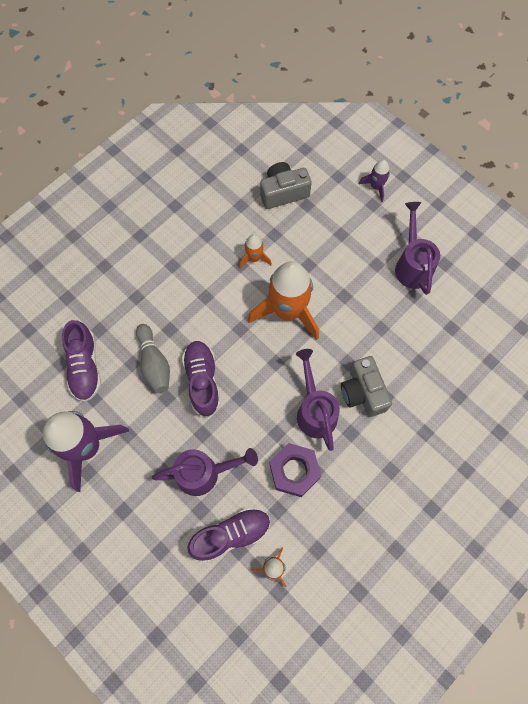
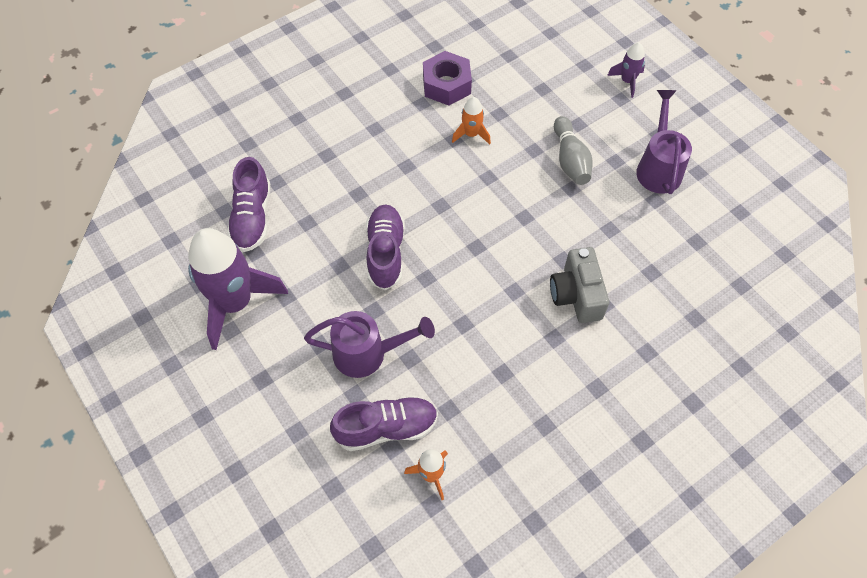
camera: 10 degrees right, 10 degrees down
(154, 363) = (333, 226): grey bowling pin -> grey bowling pin (570, 160)
(283, 192) = (517, 72): grey camera -> none
(288, 311) = (500, 195): orange rocket -> none
(294, 471) = (477, 369): purple nut -> purple nut (446, 85)
(315, 411) = (514, 307): purple watering can -> none

